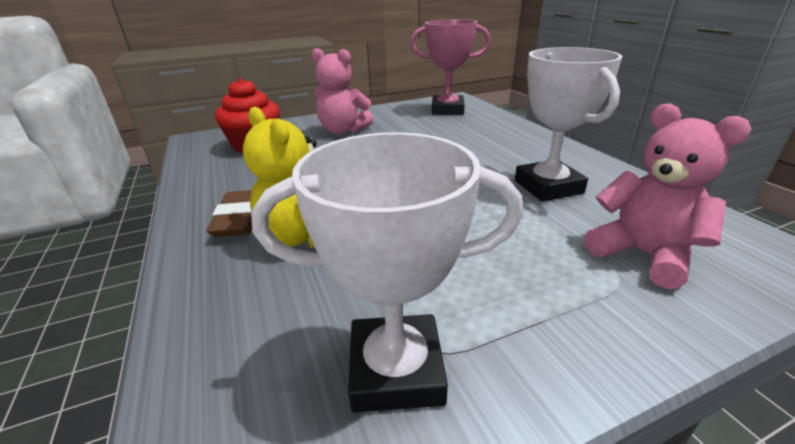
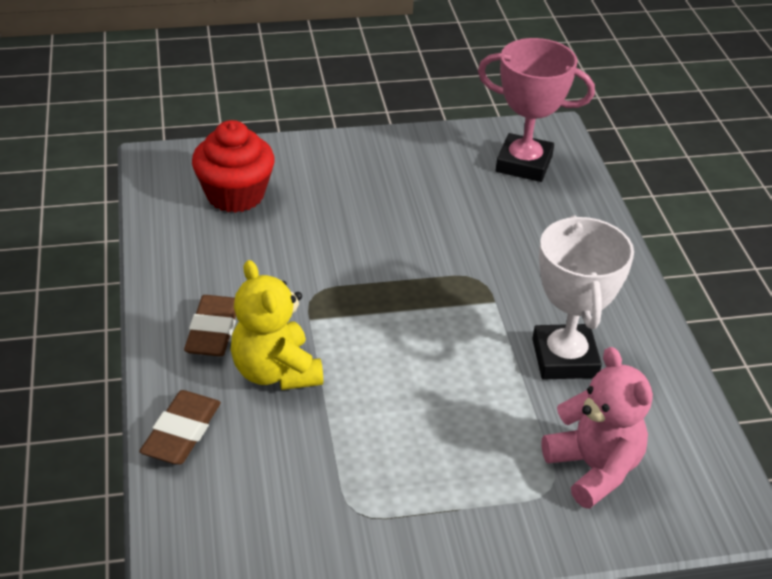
camera: 10 degrees right, 10 degrees up
(203, 307) = (182, 432): none -> brown eraser
(343, 130) = (356, 185): pink teddy bear -> none
(396, 369) = (325, 520): white trophy -> none

